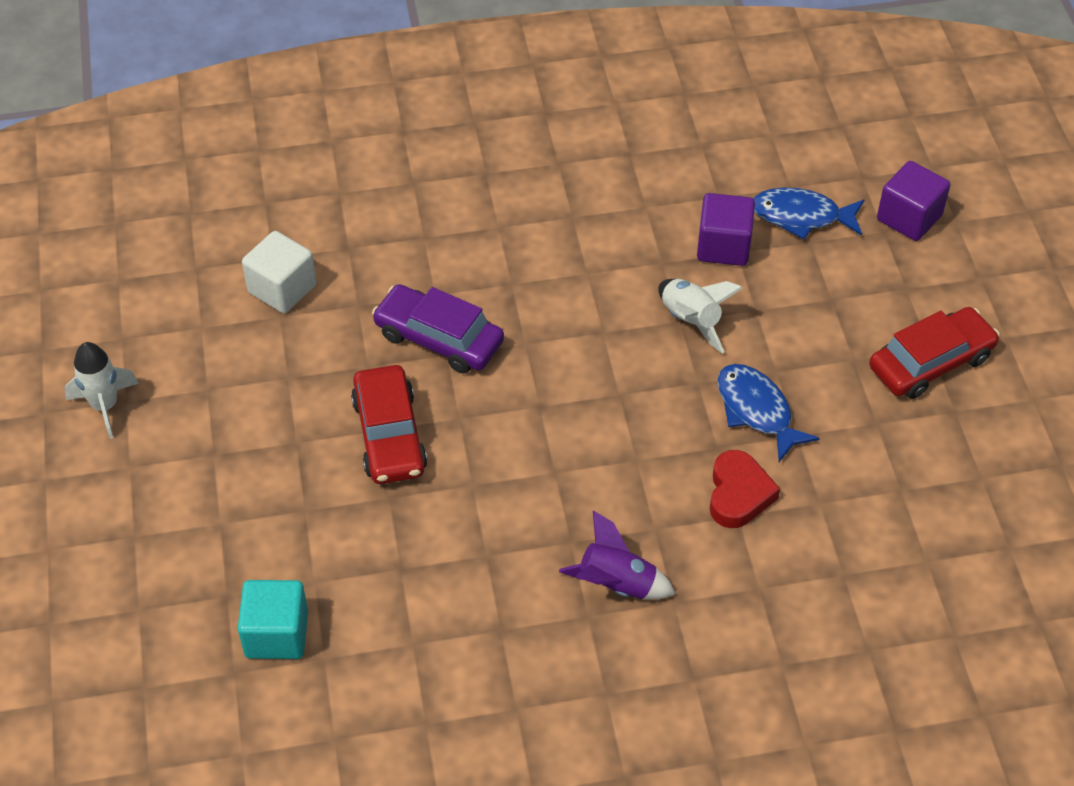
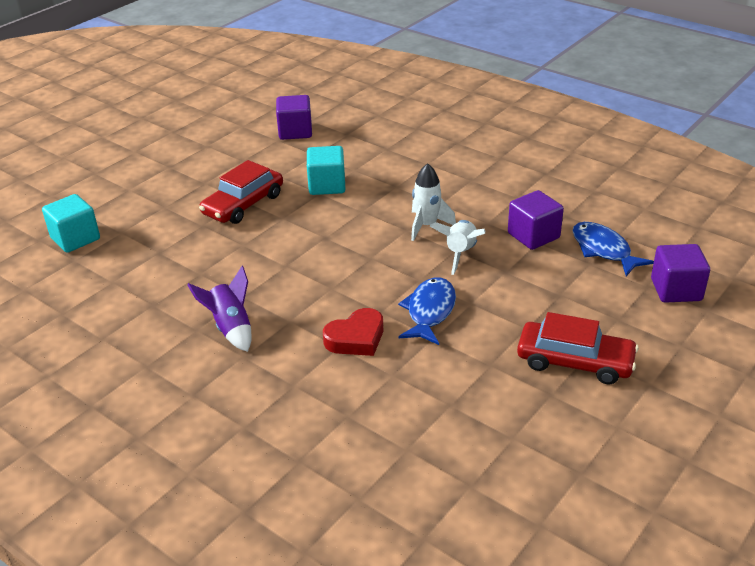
camera: 50 degrees right, 15 degrees down
(105, 406) = (163, 128): white rocket -> white rocket (427, 226)
(282, 289) = (295, 131): white cube -> purple cube
(439, 338) = (327, 185): purple car -> turquoise cube

